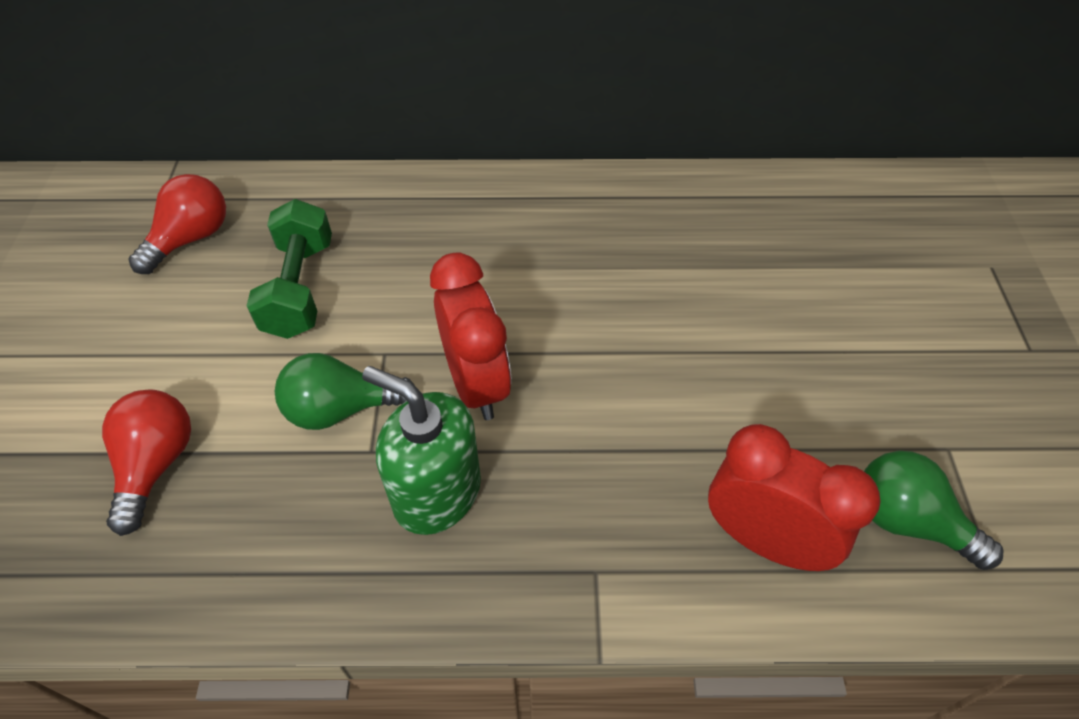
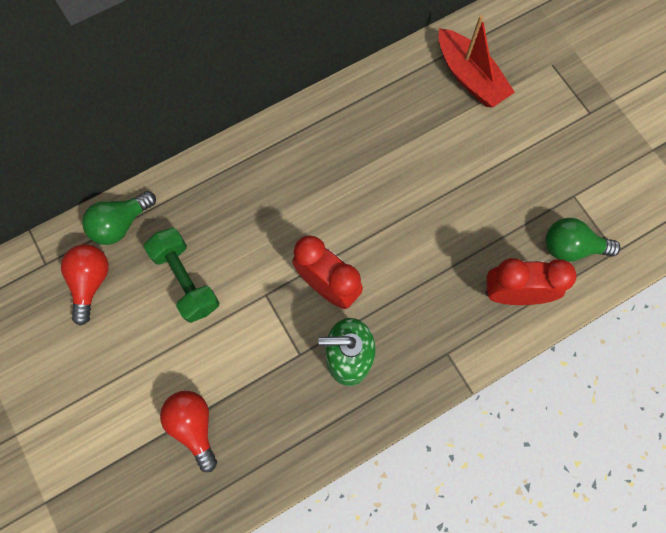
camera: 30 degrees left, 20 degrees up
(341, 409) = (267, 340): green light bulb -> green light bulb (121, 224)
(849, 232) = (470, 77): none -> red boat

